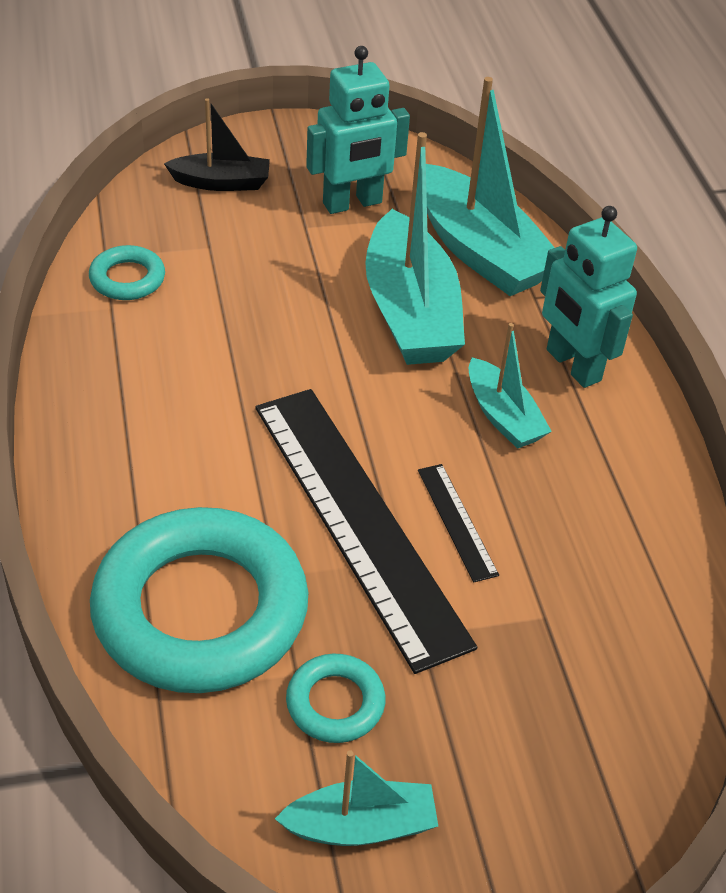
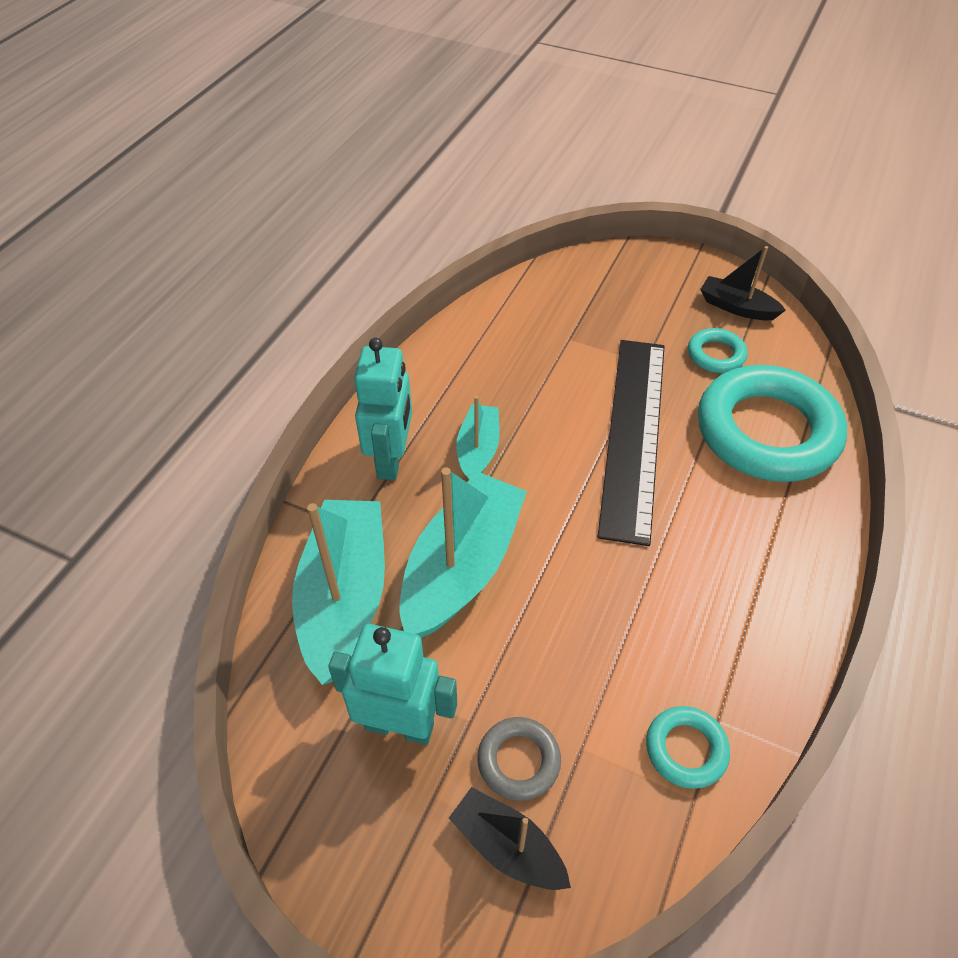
camera: 140 degrees left, 5 degrees up
(250, 222) = (518, 761): none -> grey ring
(360, 826) = (736, 307): turquoise boat -> black boat
(456, 521) = (572, 404): black ruler -> none

